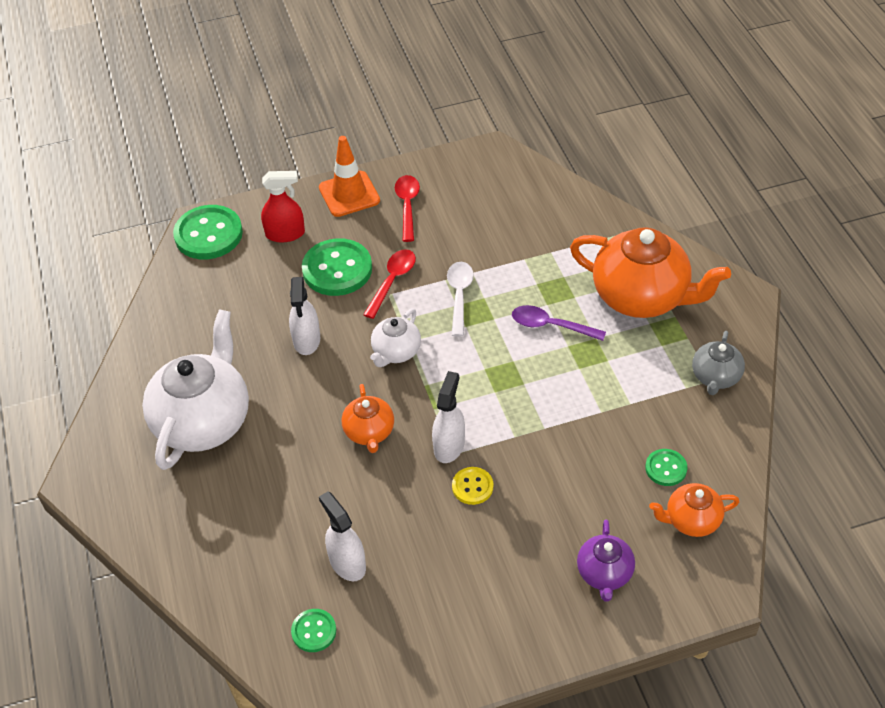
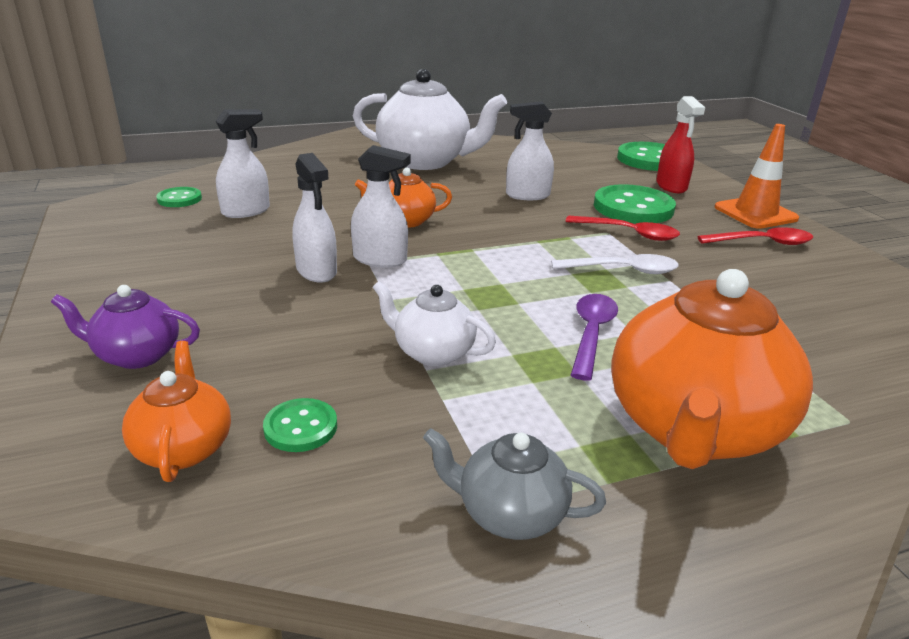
camera: 85 degrees right, 20 degrees down
(396, 352) = (519, 234): white teapot -> white teapot (432, 352)
(472, 487) = (316, 271): yellow button -> white spray bottle

